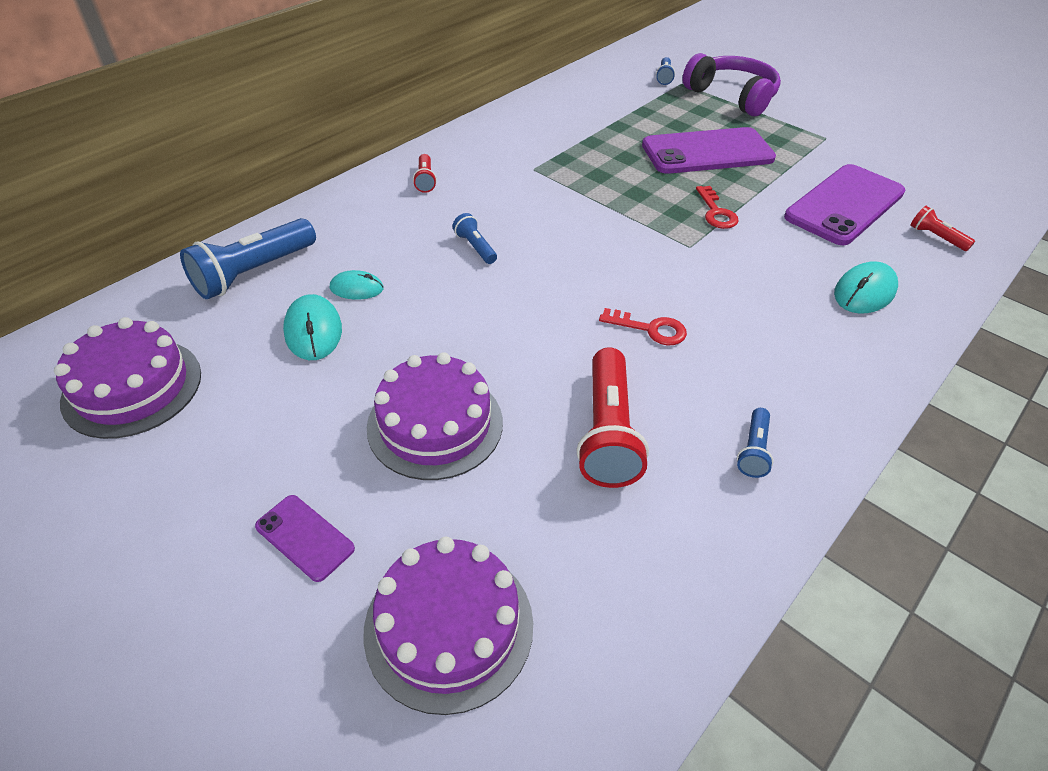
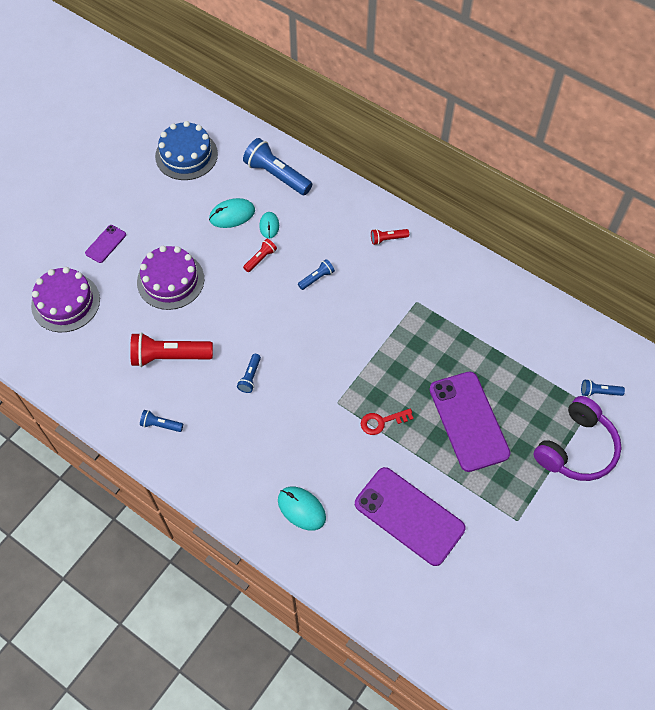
camera: 85 degrees right, 15 degrees up
(132, 387) = (186, 155): purple cake -> blue cake
(650, 329) = (250, 377): red key -> blue flashlight
(936, 237) = (375, 576): red flashlight -> red flashlight (260, 258)

